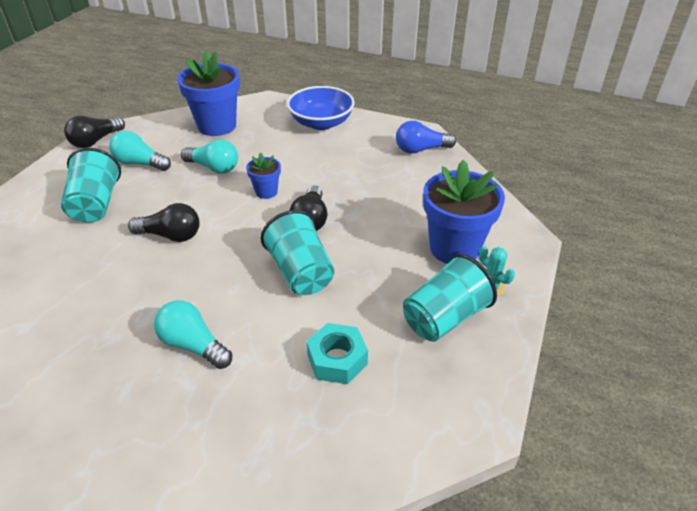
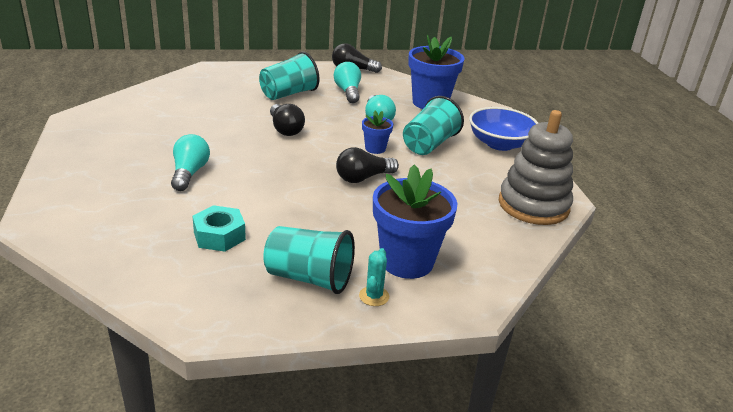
camera: 55 degrees right, 10 degrees down
(300, 272) = (298, 192): turquoise cup -> turquoise cup (429, 144)
(421, 149) = (533, 205): blue light bulb -> grey stacking toy

